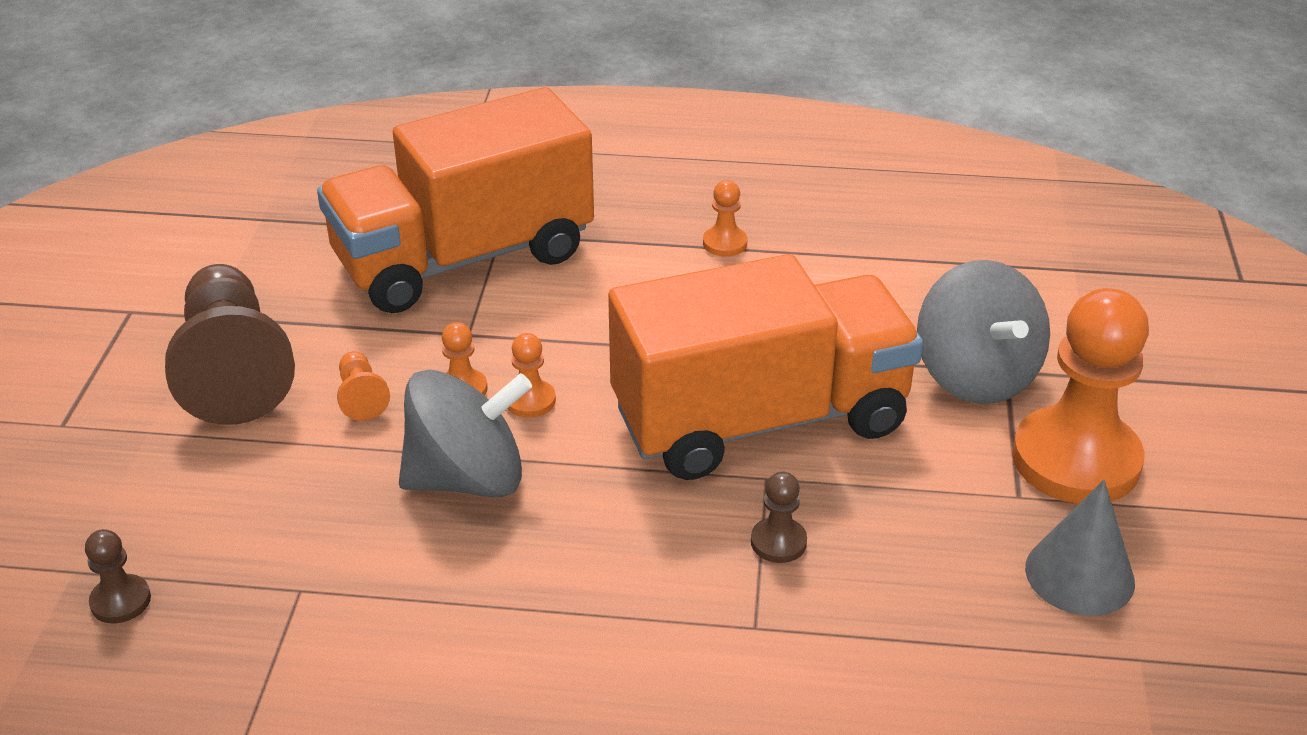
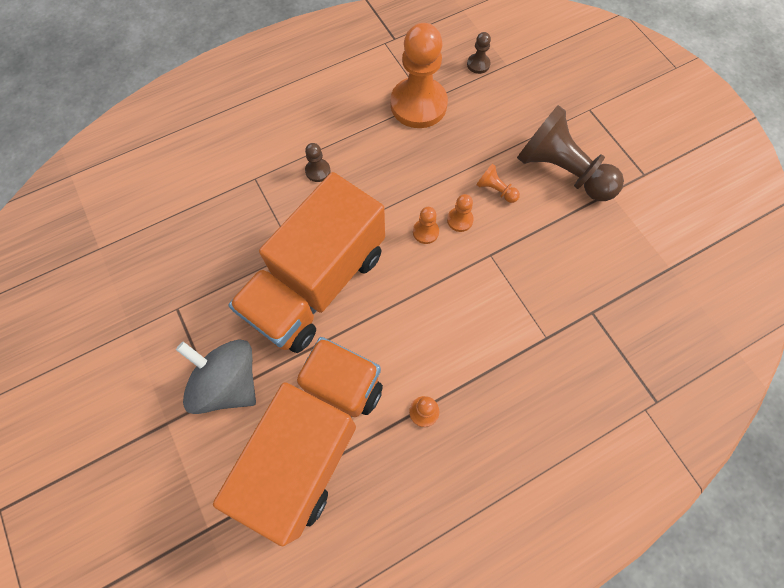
camera: 145 degrees right, 30 degrees up
(463, 258) = (544, 305): orange truck -> orange truck (315, 439)
(467, 478) = (413, 177): grey spinning top -> none
(778, 542) = (268, 220): brown pawn -> brown pawn (318, 171)
(1076, 460) = (156, 349): orange pawn -> orange pawn (418, 105)
(1079, 575) = (135, 277): grey cone -> none

